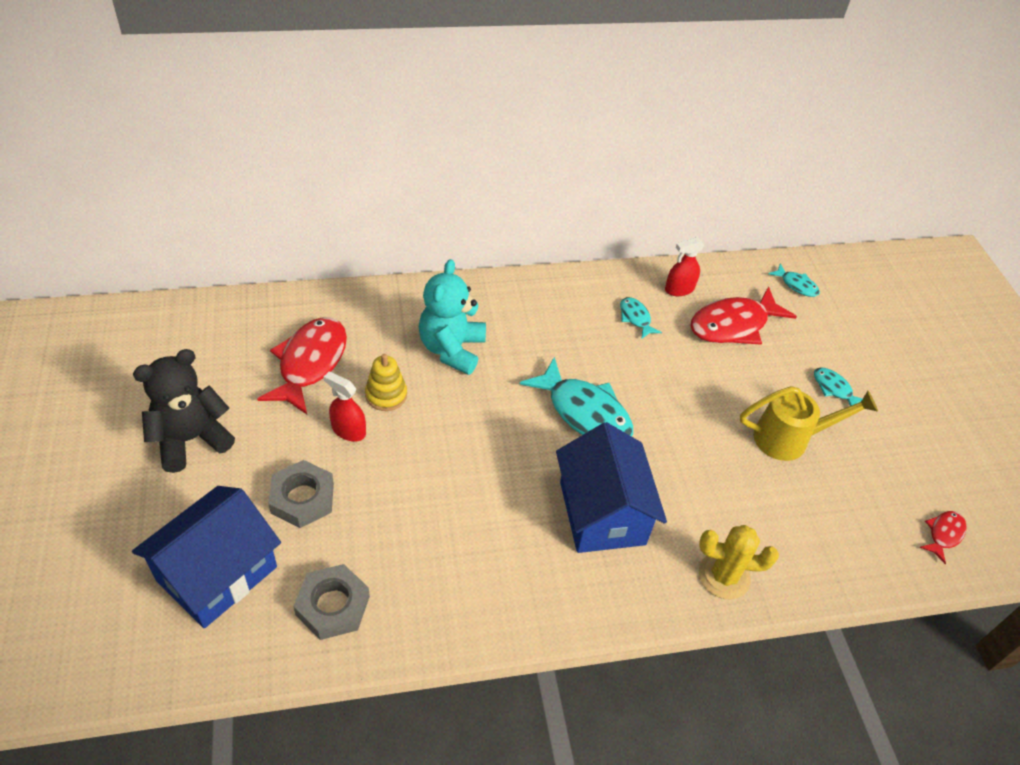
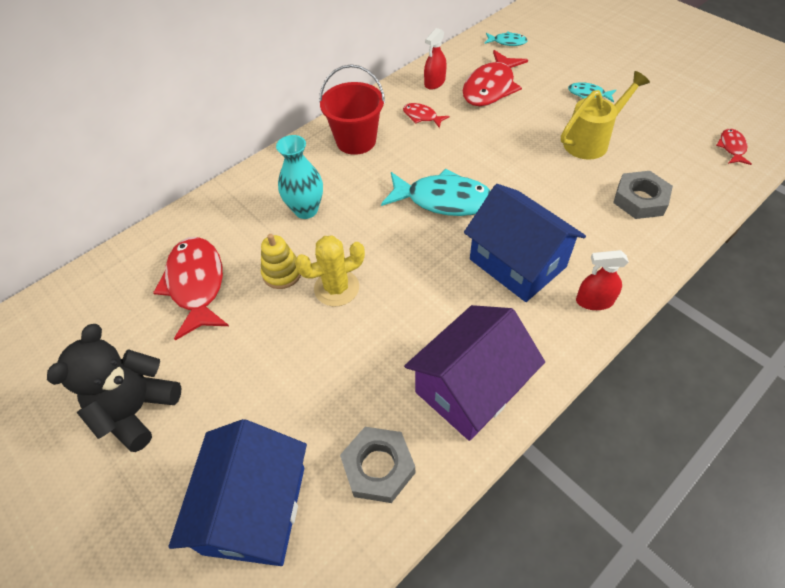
camera: 25 degrees left, 5 degrees up
(302, 498) = (279, 396): grey nut -> grey nut (640, 199)
(348, 430) = (273, 318): red spray bottle -> red spray bottle (594, 301)
(452, 349) = (306, 210): turquoise teddy bear -> turquoise vase
(461, 593) = (470, 388): none -> purple house
(551, 308) = (356, 141): none -> red bucket
(635, 318) = (422, 116): turquoise fish -> red fish
(724, 576) = (633, 256): yellow cactus -> yellow cactus (336, 288)

